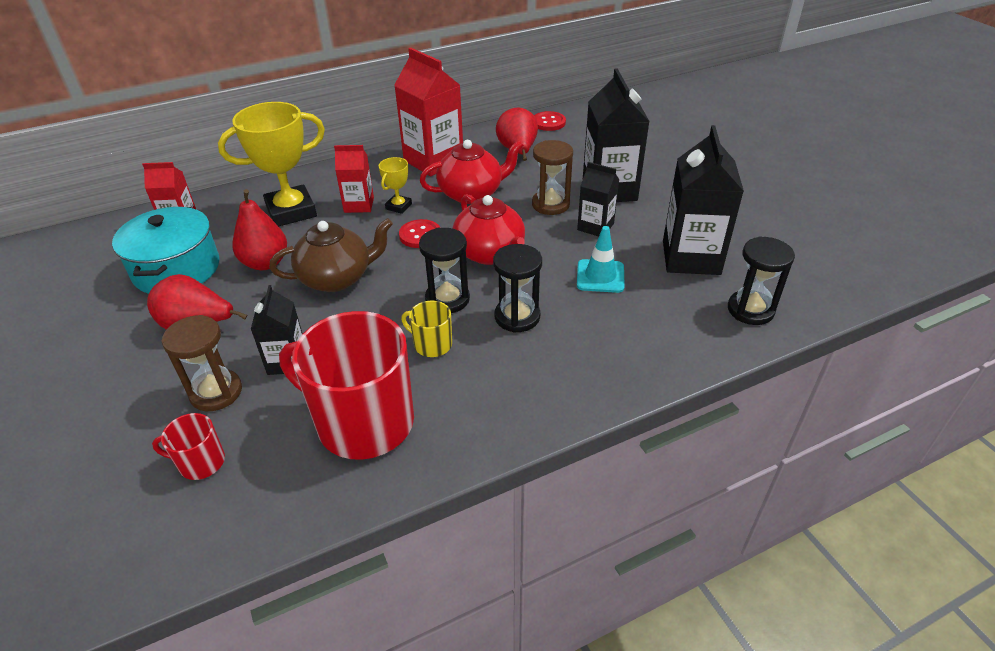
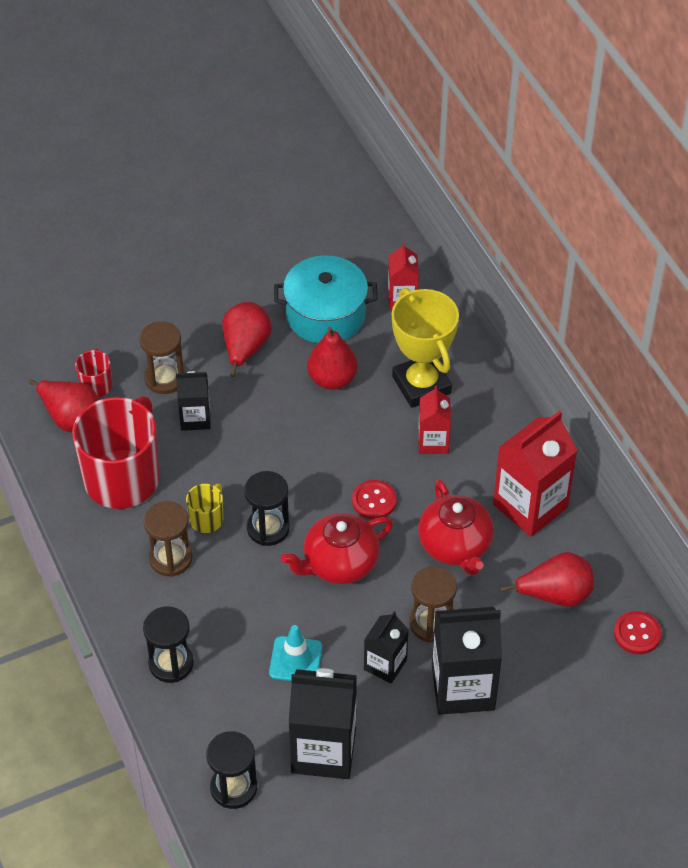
camera: 90 degrees right, 10 degrees up
(251, 486) = (71, 418): none -> red pear
(337, 278) = (305, 438): brown teapot -> none
(398, 206) = (429, 478): yellow trophy -> none
(485, 371) = (170, 558): none -> brown hourglass
(517, 317) = (238, 584): black hourglass -> black hourglass (171, 663)

